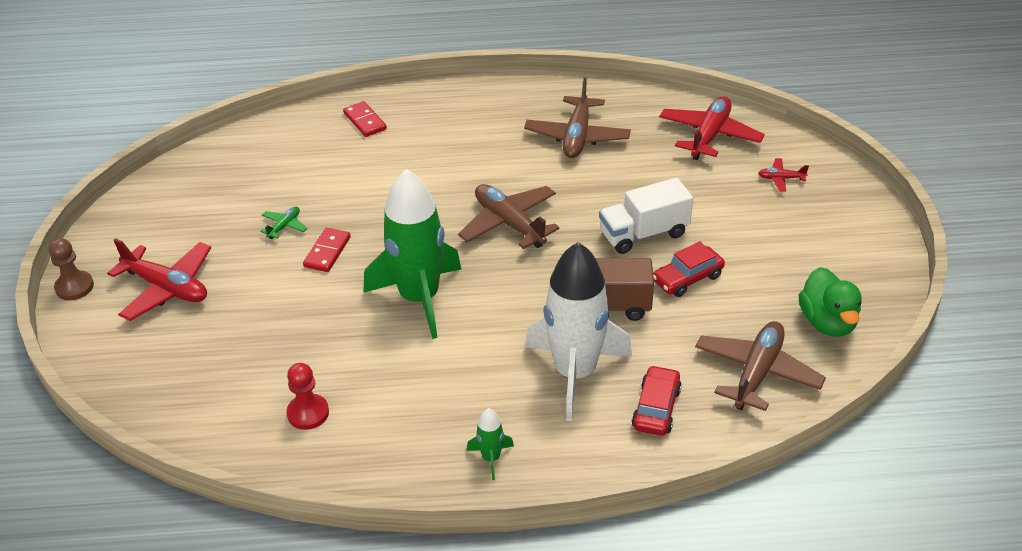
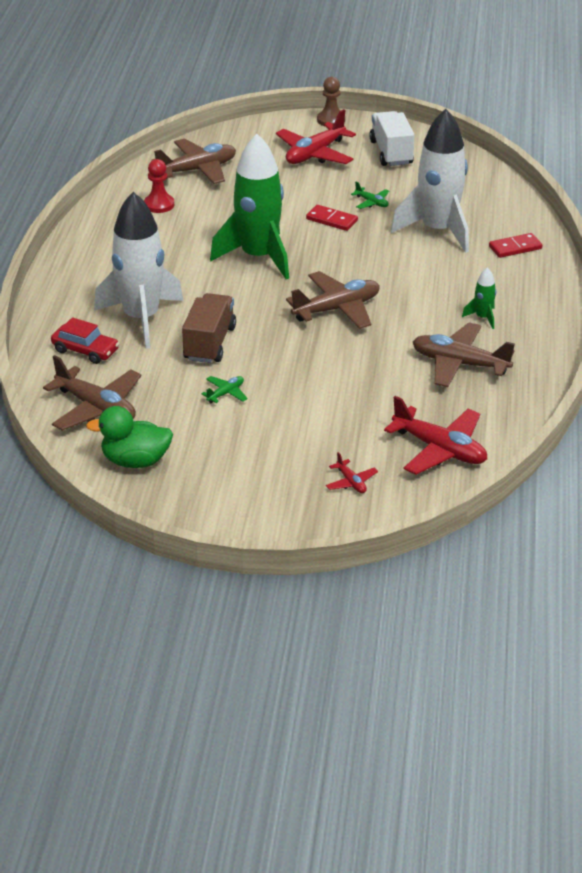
camera: 100 degrees right, 5 degrees down
(211, 392) = (197, 170): none -> brown plane
(339, 173) = (438, 230): none -> white rocket
(491, 458) = (78, 272): green rocket -> green rocket (483, 318)
(644, 234) = (296, 380): white truck -> white truck (391, 153)
(687, 278) = (226, 393): red car -> green plane
(781, 179) = (351, 482): red plane -> red plane turned 135 degrees clockwise

